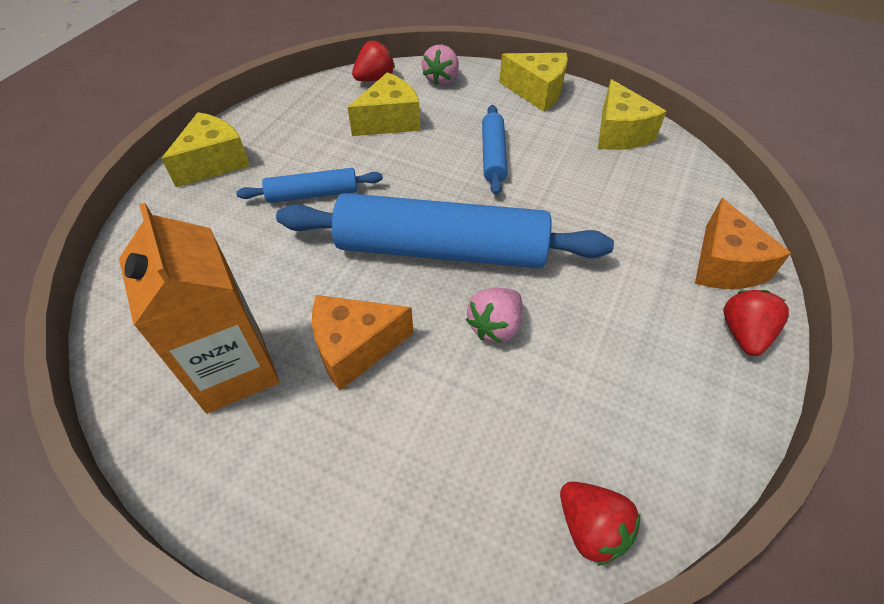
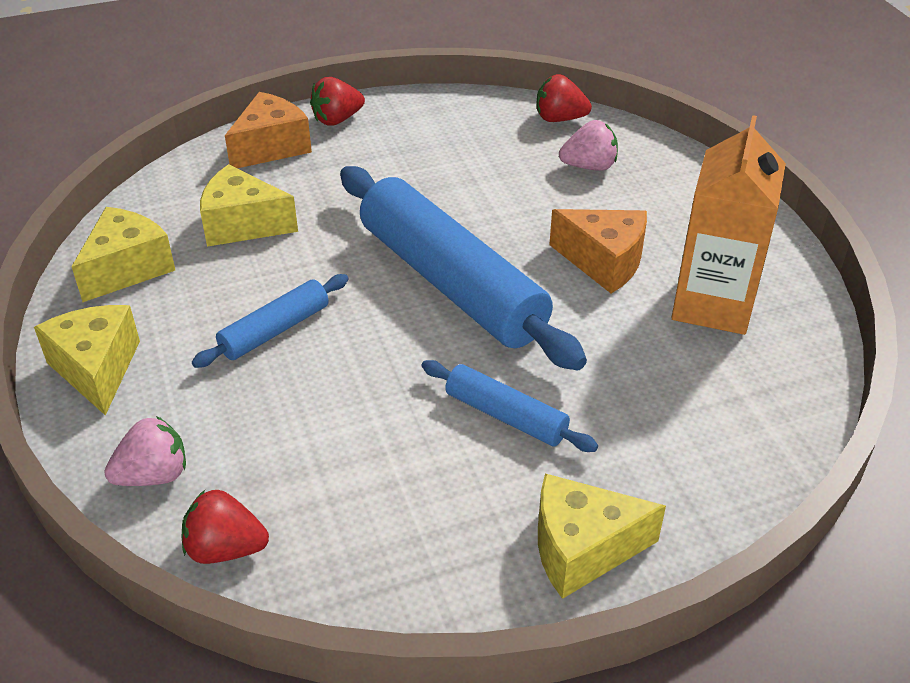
camera: 135 degrees left, 10 degrees down
(390, 121) = (308, 455): yellow cheese -> yellow cheese (243, 224)
(495, 326) = (485, 213): pink strawberry -> pink strawberry (589, 166)
(591, 528) = (559, 119): red strawberry -> red strawberry turned 90 degrees counterclockwise

